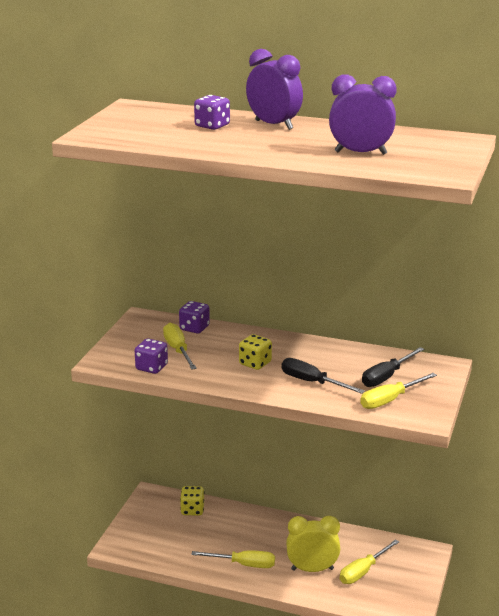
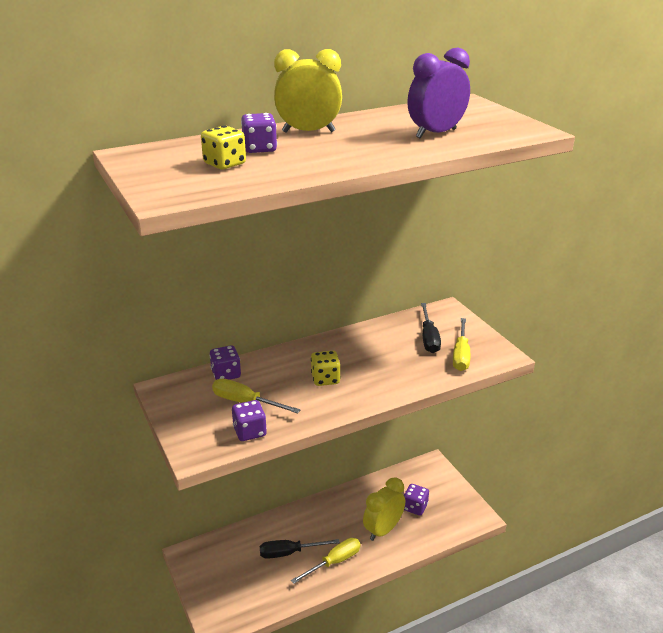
camera: 45 degrees left, 5 degrees up
(192, 510) = (239, 544): yellow dice -> yellow dice (224, 164)
(273, 125) = (308, 132): purple clock -> yellow clock
(312, 382) = (390, 371): black screwdriver -> black screwdriver (289, 553)
(363, 571) = (415, 507): yellow screwdriver -> purple dice

